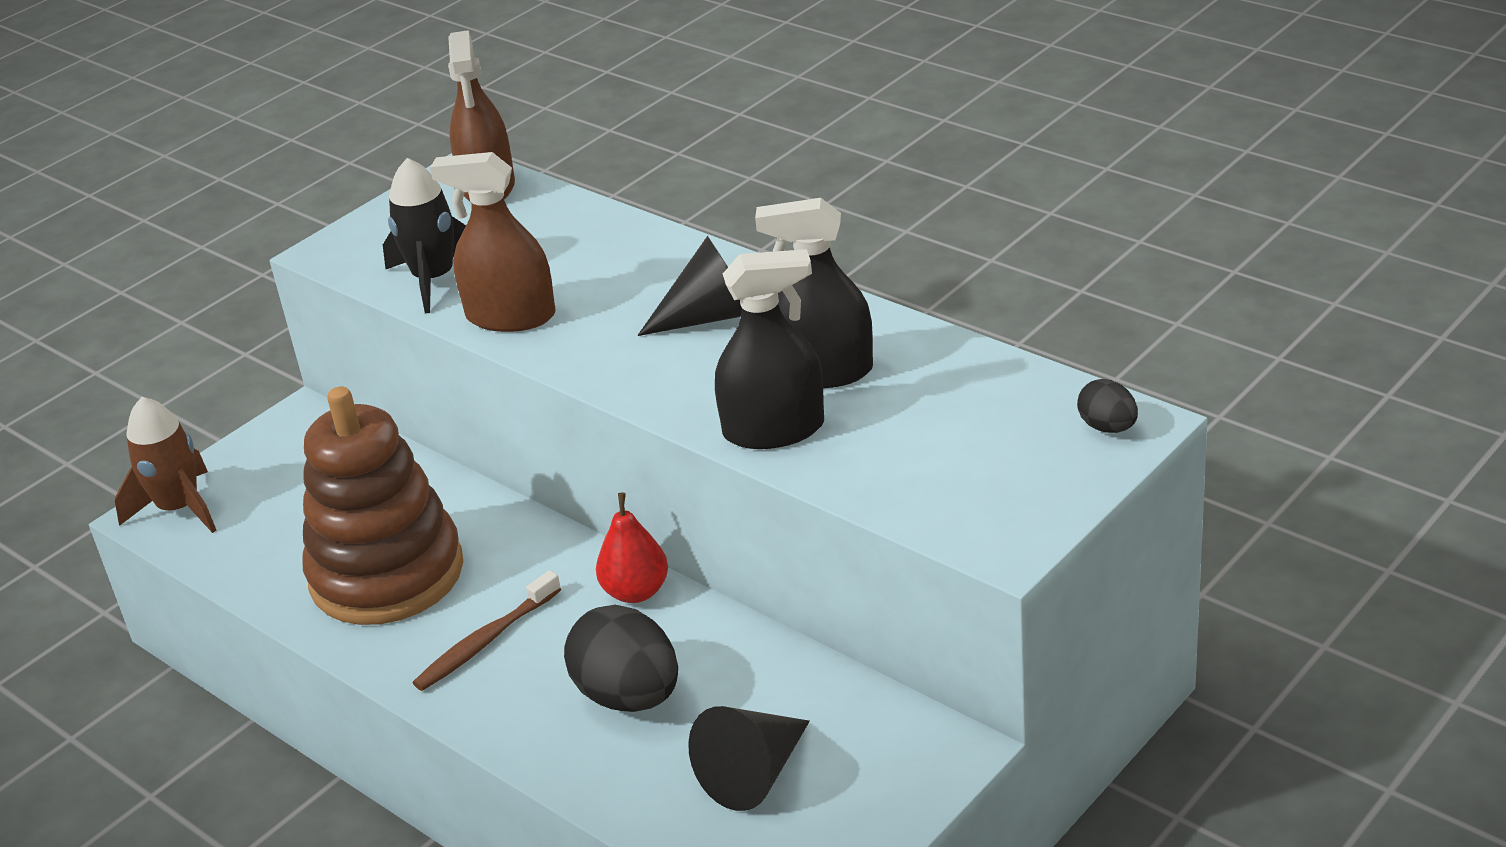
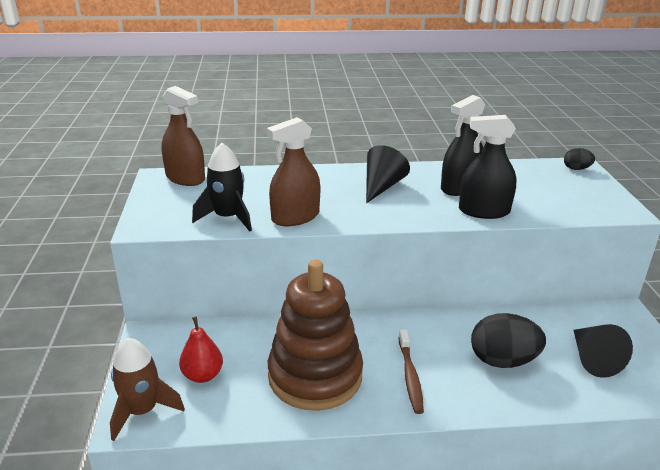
camera: 50 degrees left, 5 degrees down
(636, 592) = (434, 322): red pear -> red pear (202, 375)
(774, 430) = (484, 211): black spray bottle -> black spray bottle turned 120 degrees counterclockwise

